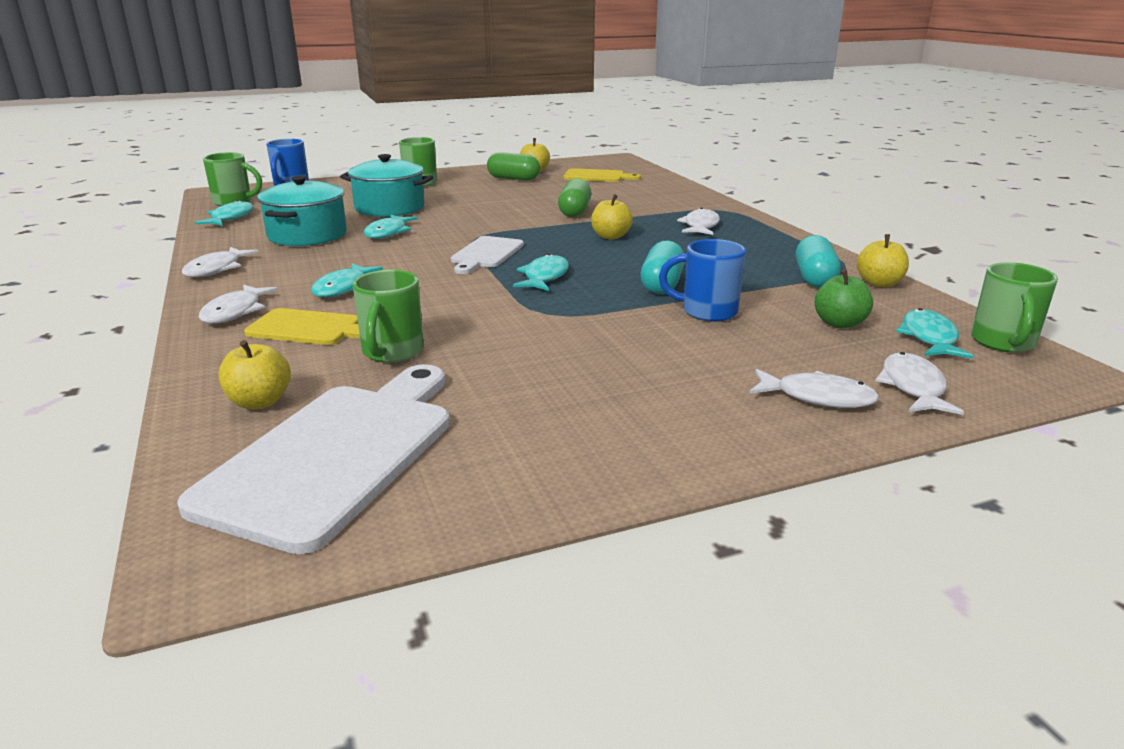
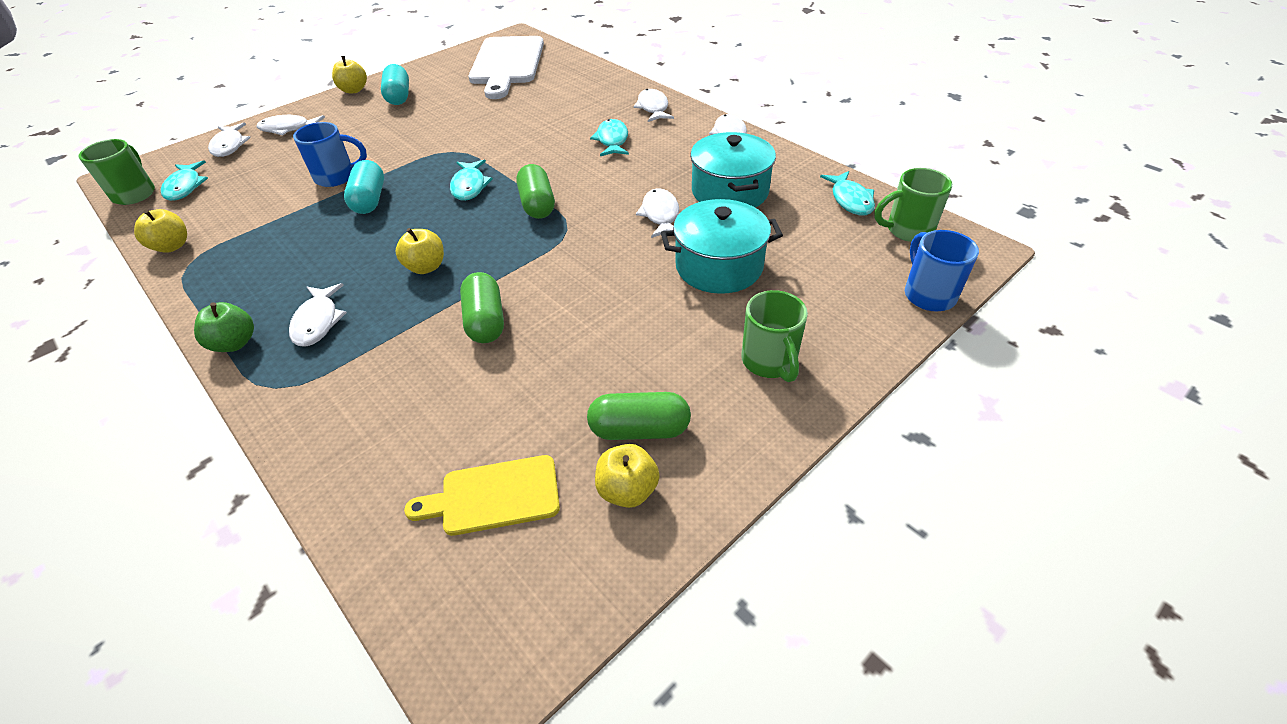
camera: 160 degrees right, 20 degrees up
(260, 402) = (564, 72): yellow apple -> yellow apple (354, 90)
(309, 328) = (592, 108): yellow cutting board -> none
(388, 233) = (660, 215): turquoise fish -> white fish
(392, 352) = (528, 105): green mug -> none
(486, 254) = (537, 204): white cutting board -> green capsule
(814, 278) = (228, 241): turquoise capsule -> turquoise capsule (398, 96)
(839, 323) = (241, 187): green apple -> green apple (234, 343)

